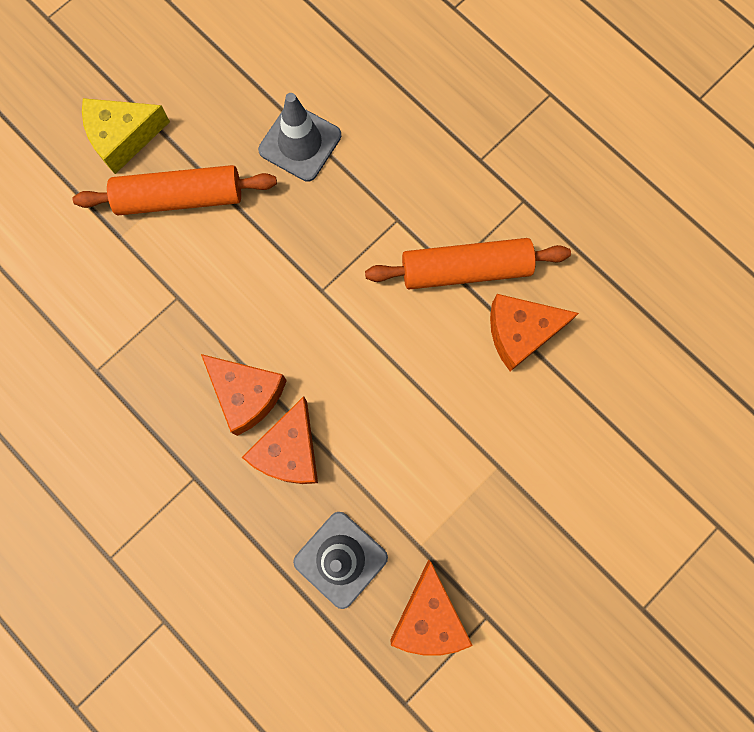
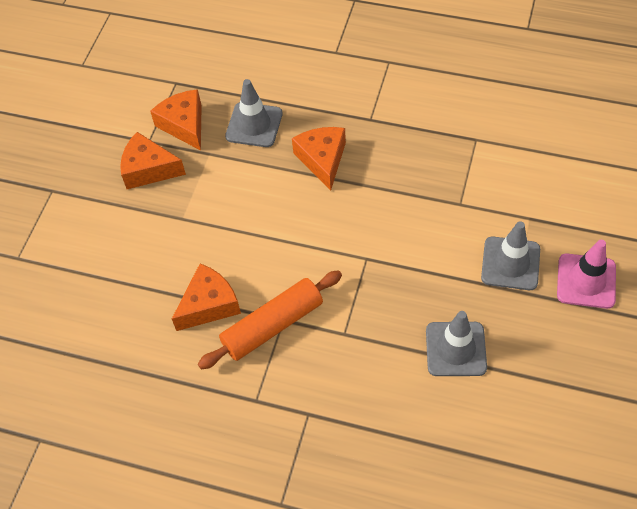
camera: 155 degrees right, 20 degrees down
(123, 138) = (586, 281): yellow cheese -> pink traffic cone
(180, 198) = (510, 263): orange rolling pin -> grey traffic cone
(246, 394) = (372, 175): orange cheese -> orange cheese (149, 169)

